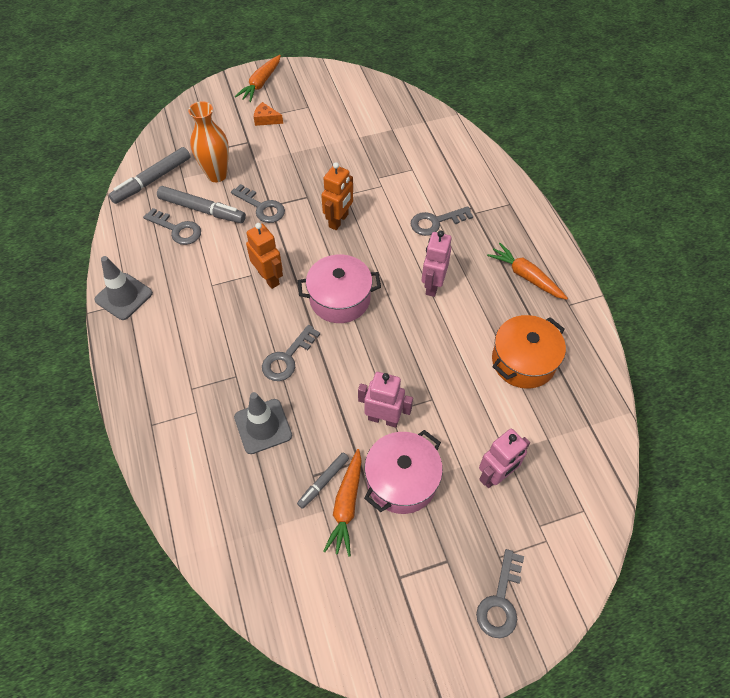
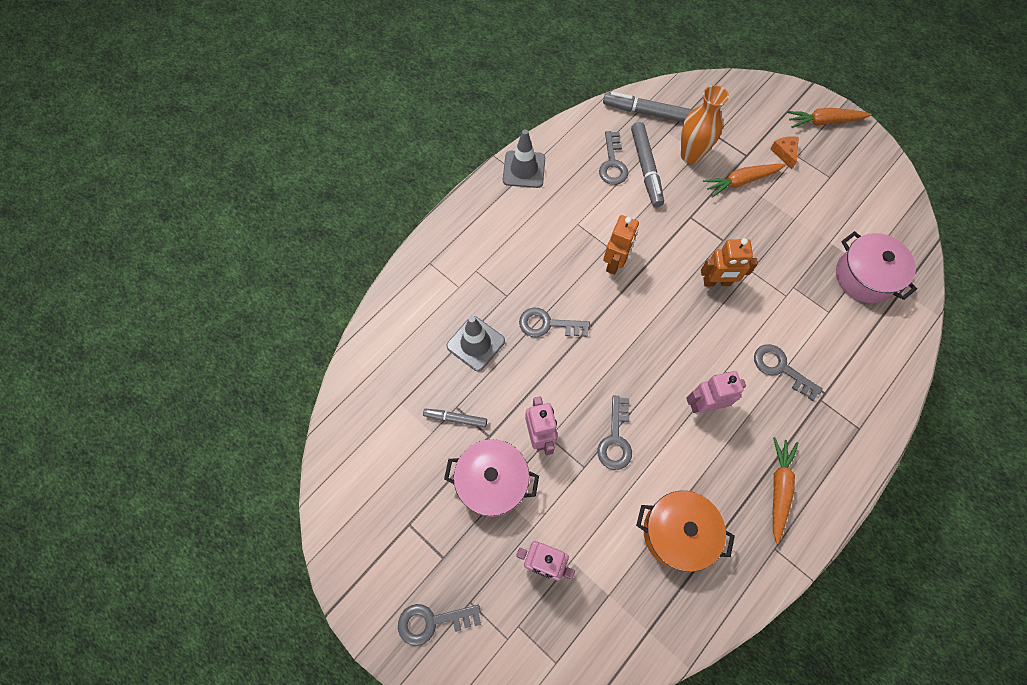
camera: 60 degrees right, 10 degrees up
(262, 207) = (683, 211): grey key -> grey key (615, 439)
(340, 299) = (633, 332): pink pot -> pink pot (864, 276)
(346, 506) = (445, 448): orange carrot -> orange carrot (741, 181)

